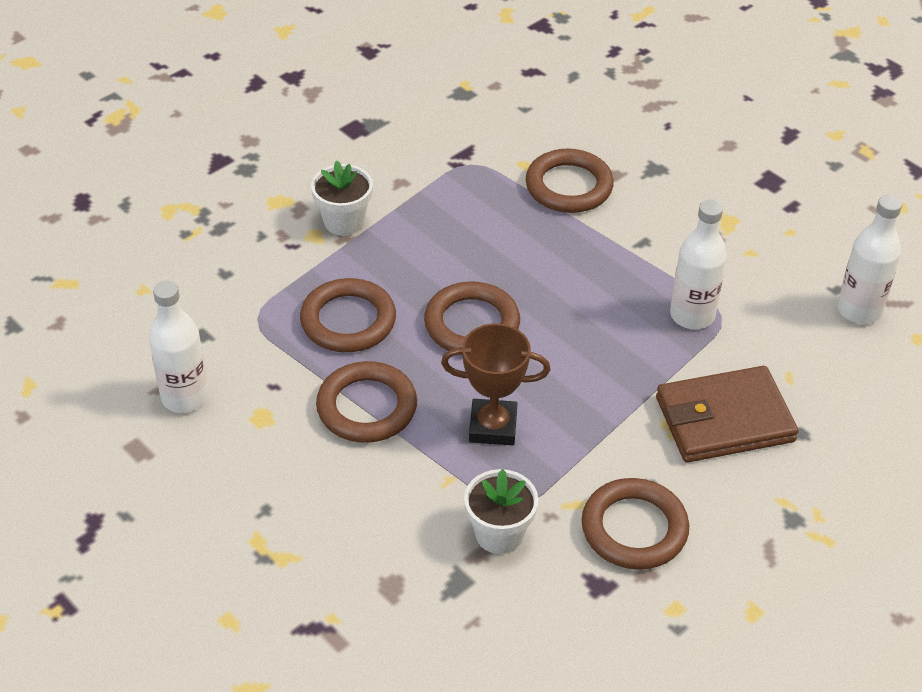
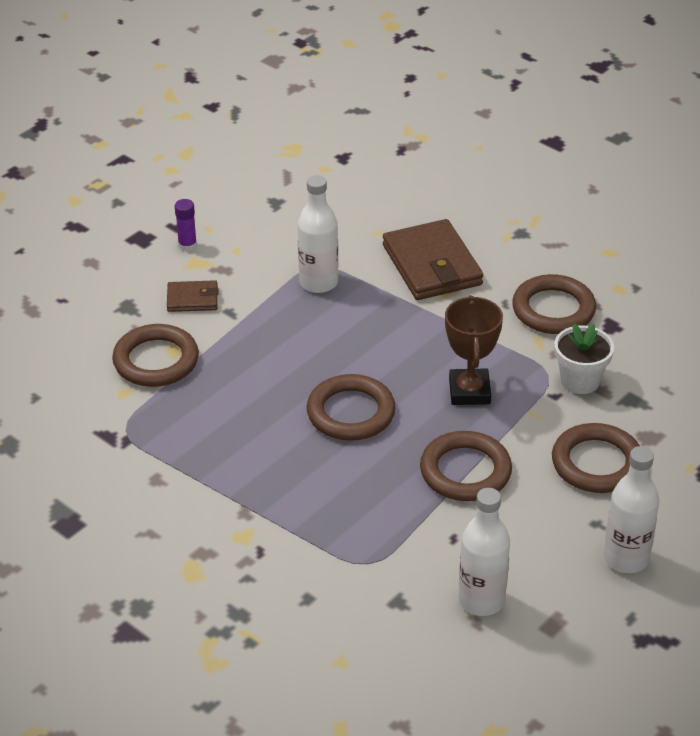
camera: 95 degrees left, 5 degrees down
(344, 221) = (220, 515): white flower pot -> none
(348, 321) = (360, 496): brown ring -> brown ring (596, 463)
(665, 215) = (192, 299): none -> brown wallet
(759, 215) = (187, 245): none -> purple glue stick
(859, 310) = (298, 195): white bottle -> white bottle (626, 558)

